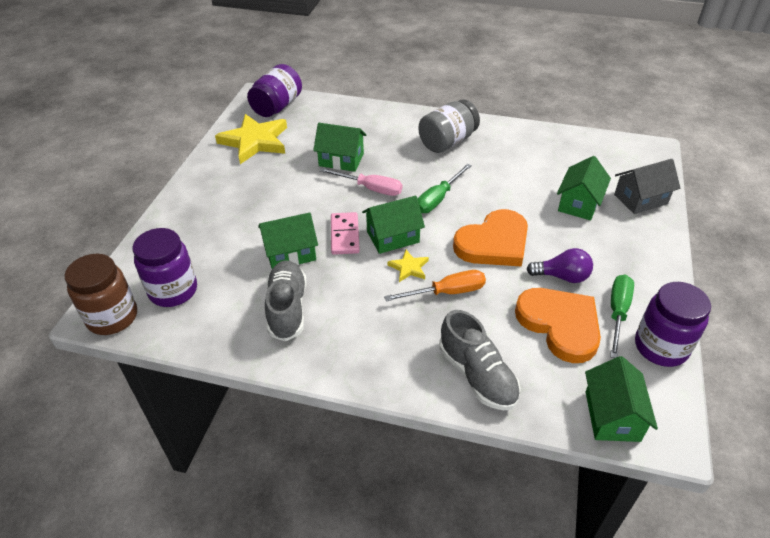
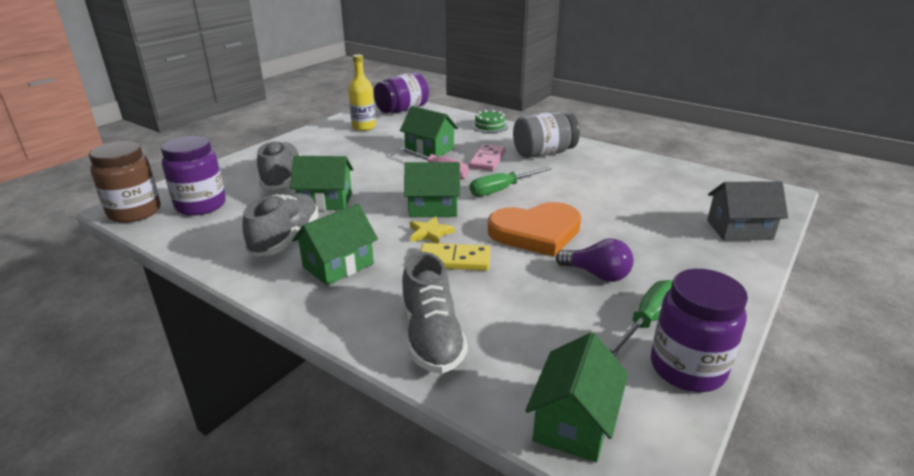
camera: 20 degrees right, 15 degrees down
(226, 234) = (282, 178): none -> grey shoe
(255, 141) = (363, 127): yellow star -> yellow bottle
(345, 235) = (387, 198): pink domino -> pink domino (487, 160)
(378, 114) = (489, 126): none -> green cake
(447, 292) = (454, 260): orange screwdriver -> yellow domino
(560, 325) = (565, 316): orange heart -> none
(579, 203) = (658, 220): green house -> green house (338, 265)

